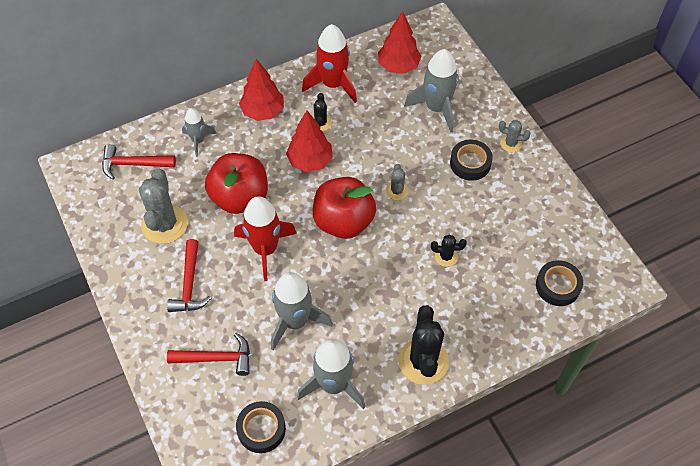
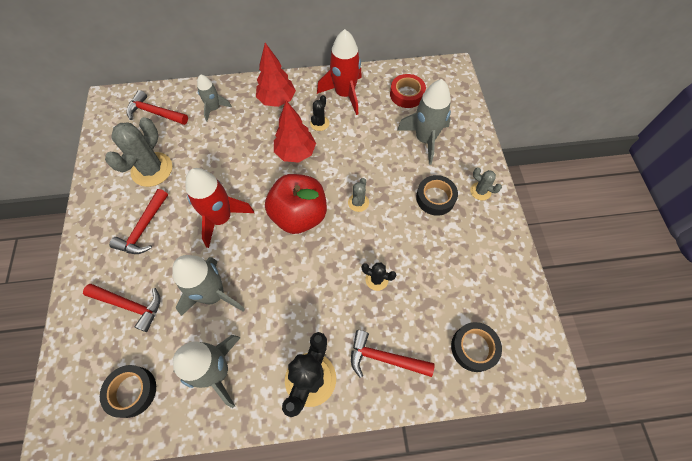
camera: 20 degrees right, 5 degrees up
(240, 197) = (223, 166): red apple -> none
(398, 66) = (407, 94): red tree -> red tape
(482, 321) = (384, 358): none -> red hammer

